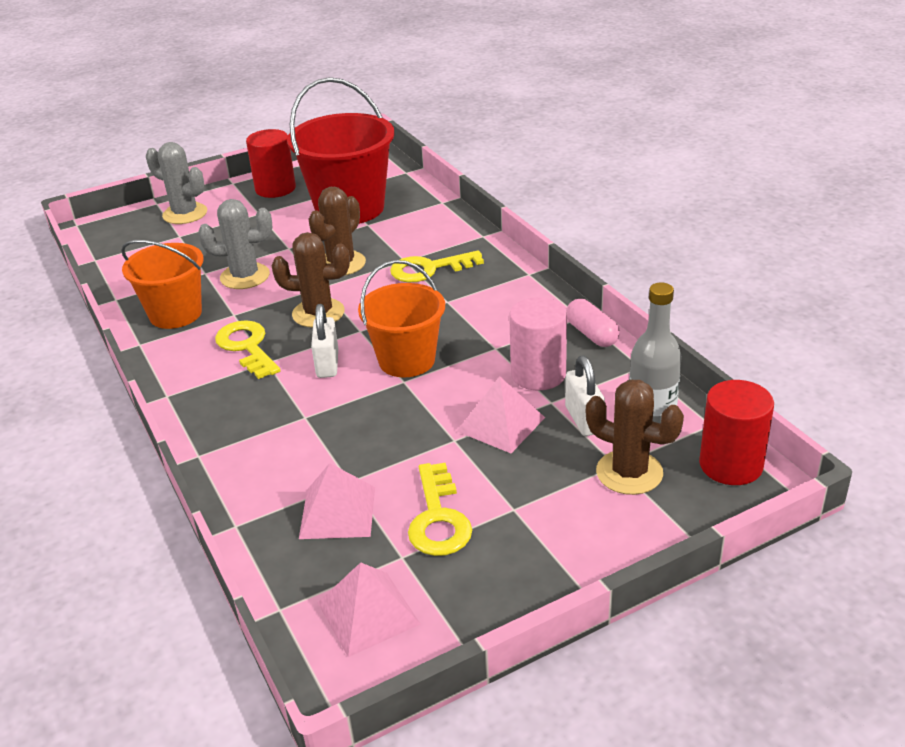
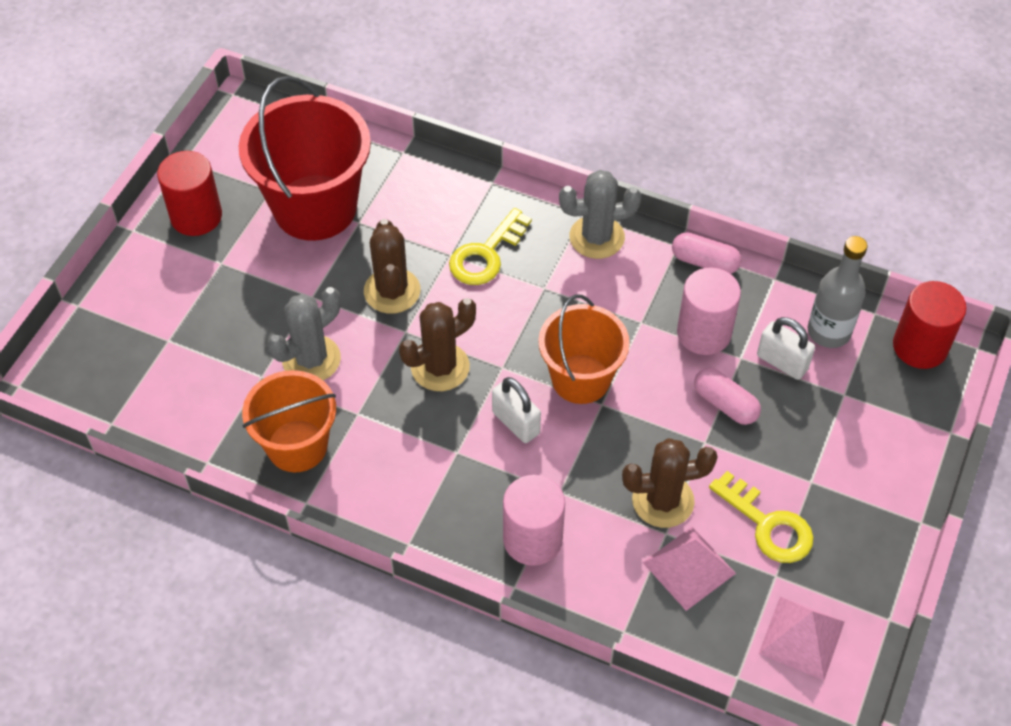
camera: 40 degrees left, 20 degrees up
(185, 214) = (134, 305): grey cactus -> grey cactus (597, 237)
(247, 347) = (418, 445): yellow key -> none
(248, 434) = (532, 539): none -> pink cylinder
(501, 424) = (725, 404): pink pyramid -> pink capsule
(629, 472) = (859, 396): brown cactus -> brown cactus (663, 501)

